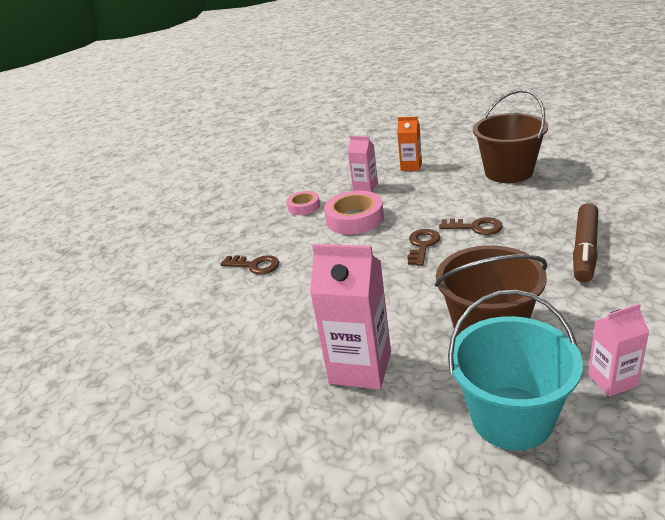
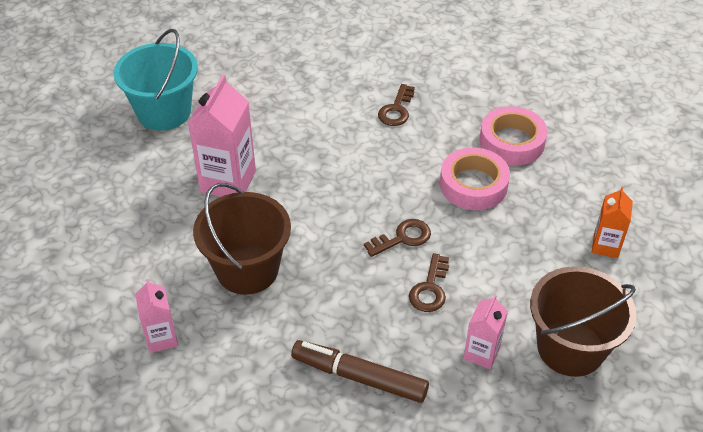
camera: 85 degrees right, 15 degrees up
(304, 206) = (512, 142): pink tape -> pink tape, size x1.68
(365, 187) = (552, 197): pink carton -> pink carton (481, 353)
(422, 245) = (403, 238): brown key -> brown key turned 45 degrees counterclockwise
(511, 418) = (145, 265): turquoise bucket -> turquoise bucket (164, 112)

